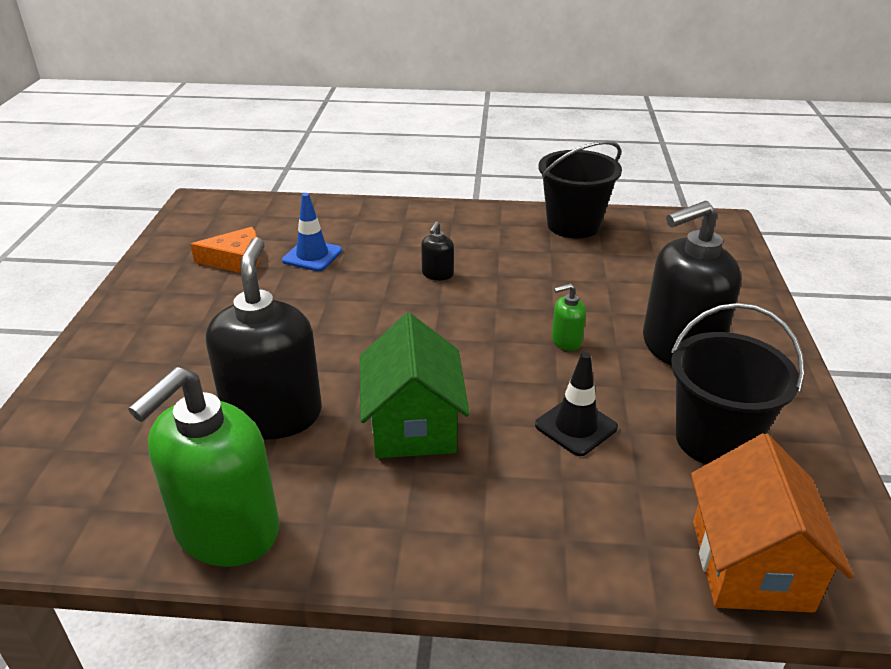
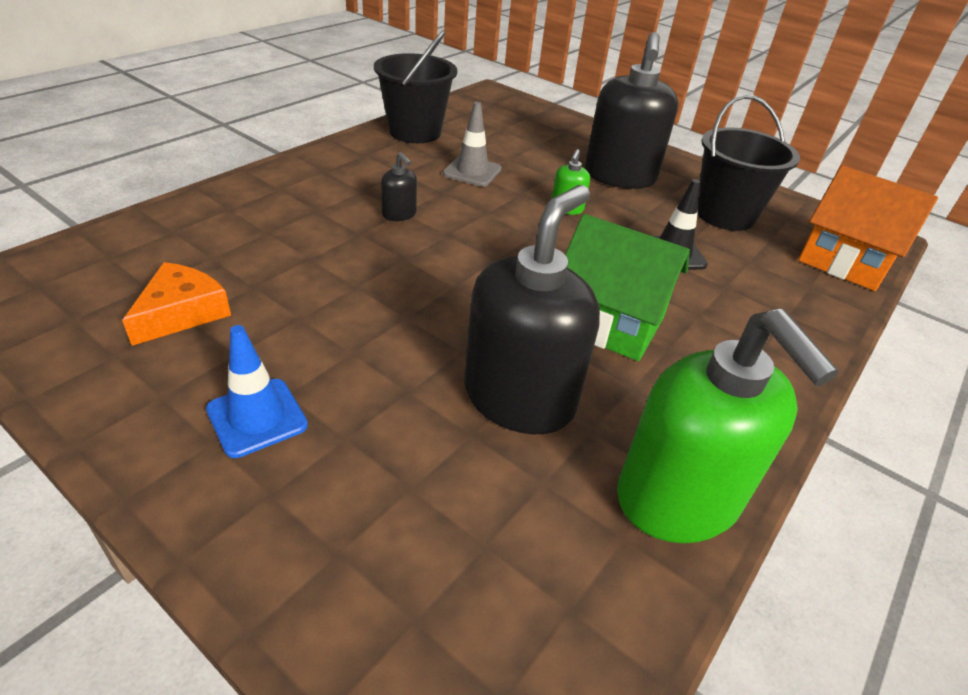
camera: 60 degrees left, 5 degrees up
(273, 414) = (519, 398): black soap dispenser -> black soap dispenser turned 90 degrees clockwise
(312, 256) = (259, 261): blue traffic cone -> blue traffic cone (257, 417)
(552, 274) = (472, 171): none -> grey traffic cone

